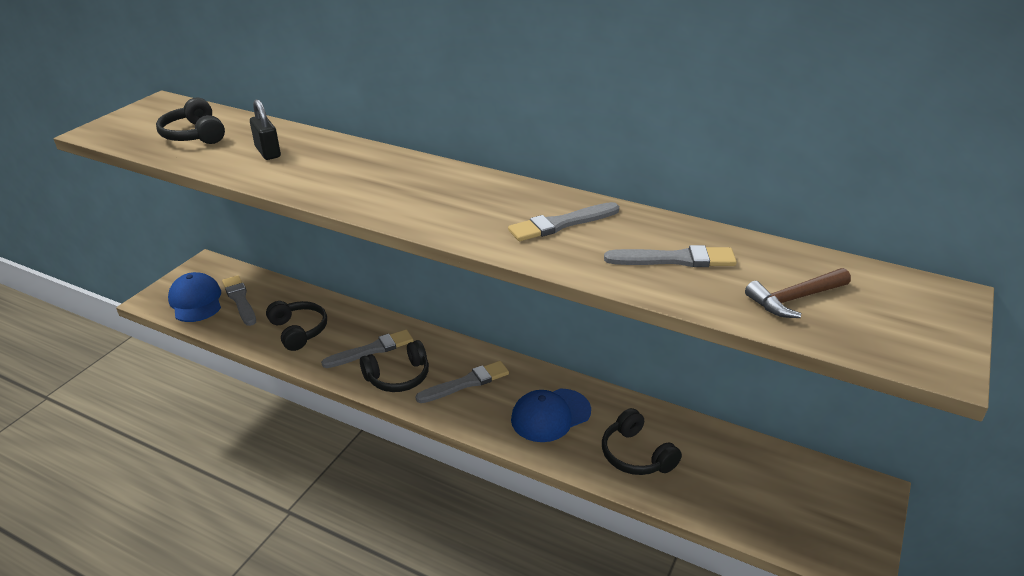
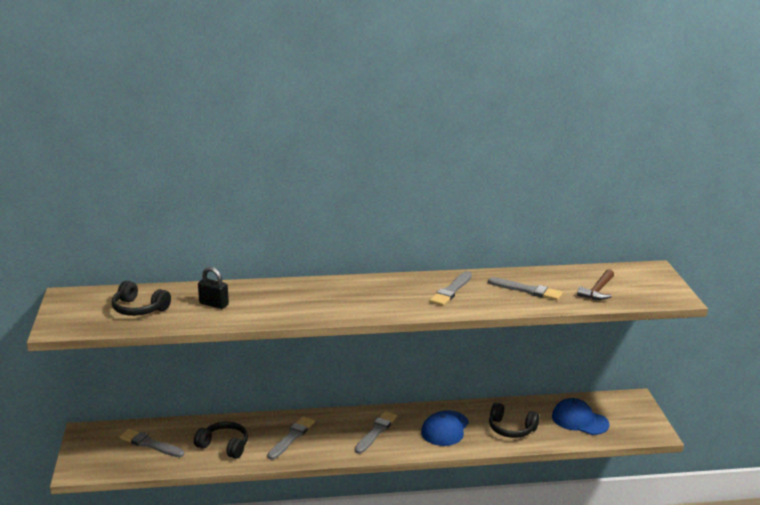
camera: 35 degrees left, 10 degrees down
(196, 301) = (115, 458): blue cap -> blue cap (579, 420)
(398, 377) = (329, 445): black headphones -> none
(675, 259) = (527, 290): grey brush -> grey brush turned 60 degrees clockwise

